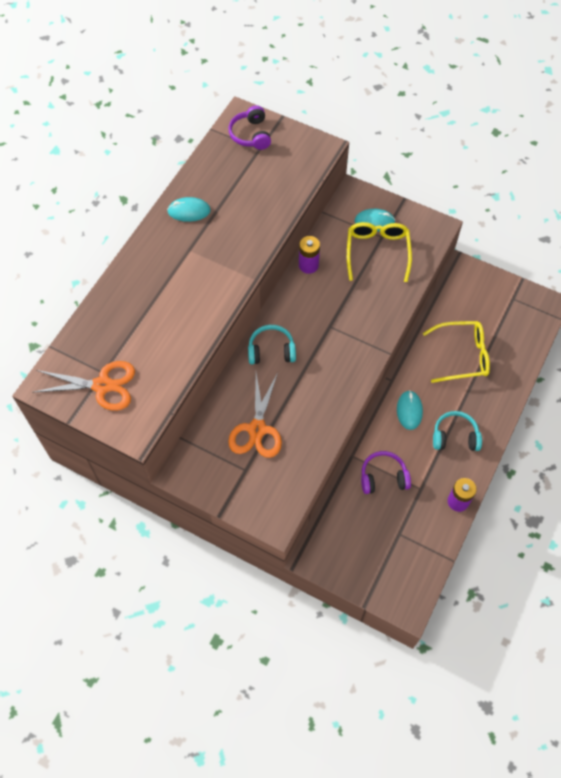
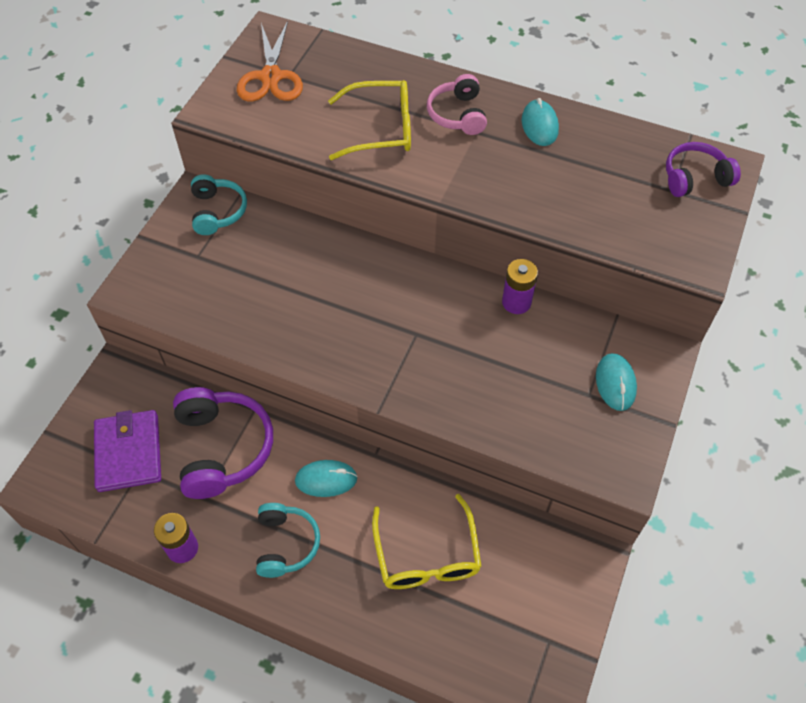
camera: 85 degrees right, 5 degrees down
(169, 259) = (458, 114): none -> pink headphones
(257, 430) = (252, 263): orange scissors -> none
(271, 350) = (370, 269): turquoise headphones -> turquoise headphones (217, 211)
(377, 252) = (557, 389): yellow glasses -> yellow glasses (380, 129)
(383, 477) = (222, 448): purple headphones -> purple headphones, size x1.61
(384, 542) = (129, 453): none -> purple wallet

